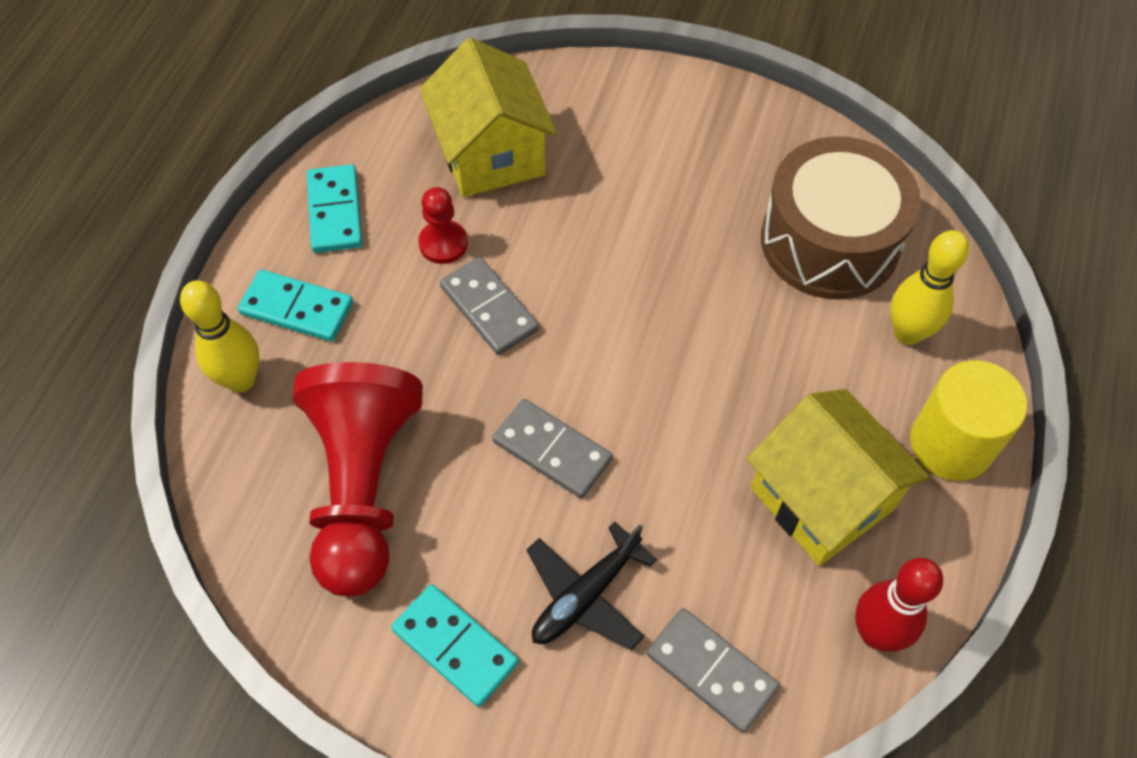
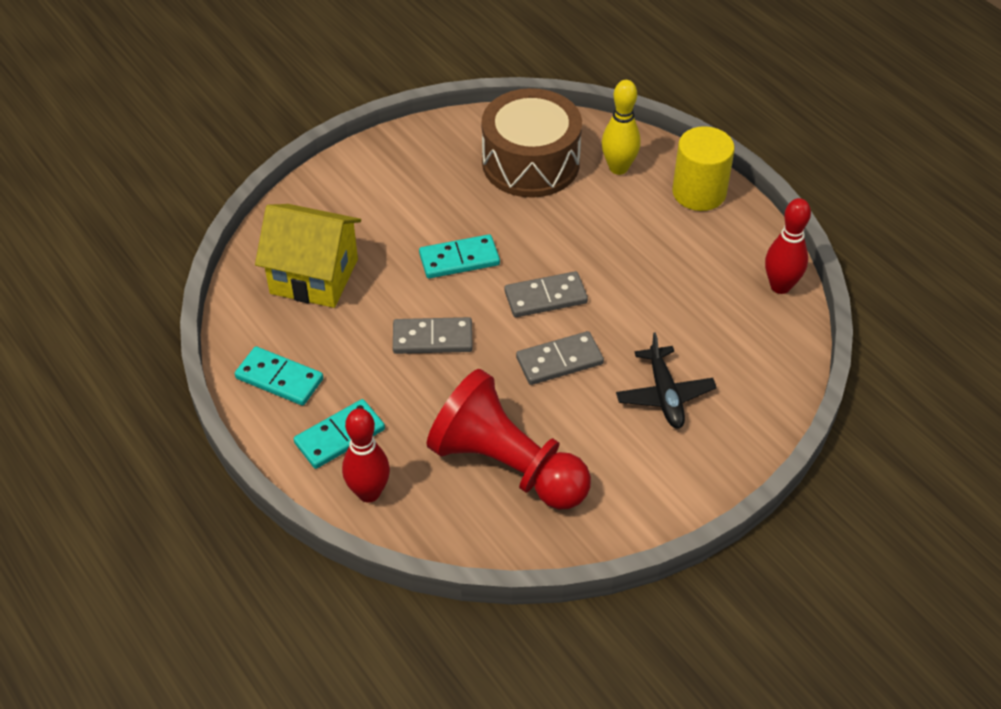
camera: 55 degrees left, 10 degrees down
(241, 380) = (369, 493): yellow bowling pin -> red bowling pin
(443, 243) = (361, 336): red pawn -> none
(455, 646) = (649, 471): turquoise domino -> turquoise domino (459, 259)
(711, 671) = (750, 365): grey domino -> grey domino (545, 297)
(822, 498) = (688, 262): yellow house -> none

